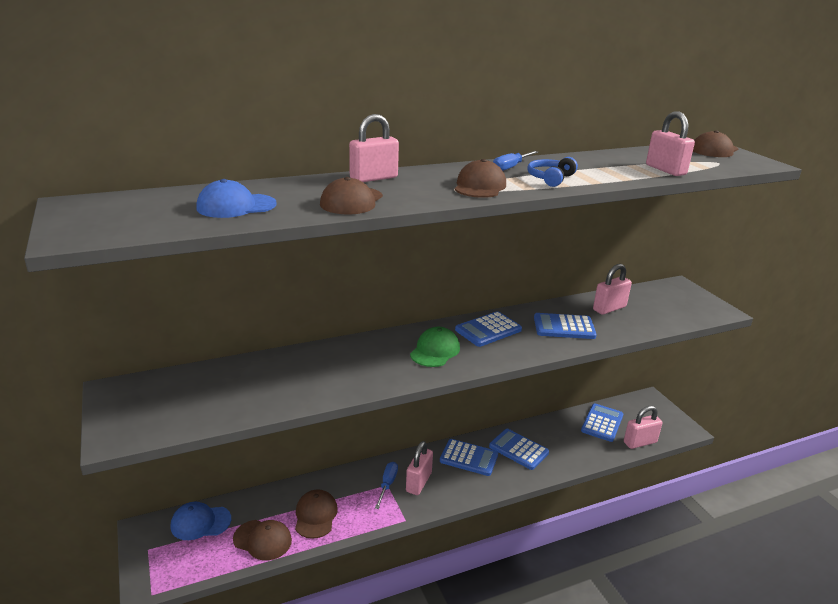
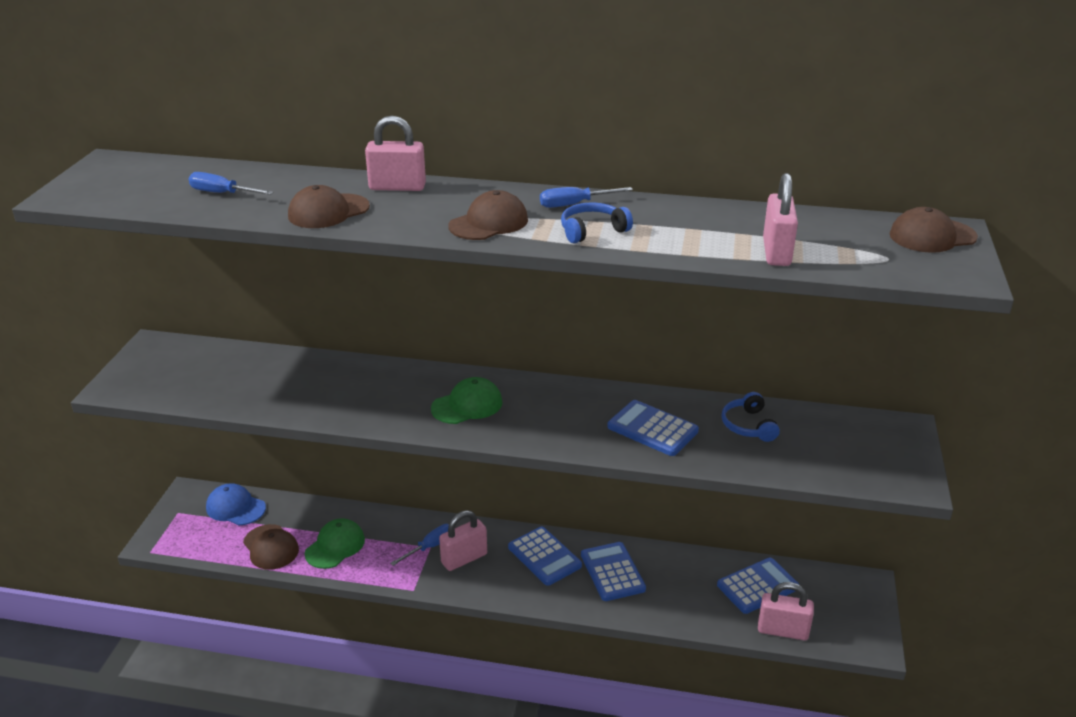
camera: 35 degrees right, 5 degrees up
(236, 206) = (222, 193): blue cap -> blue screwdriver
(315, 515) = (335, 546): brown cap -> green cap
(488, 330) = (556, 402): blue calculator -> none
(609, 308) = (748, 426): pink padlock -> blue headphones

